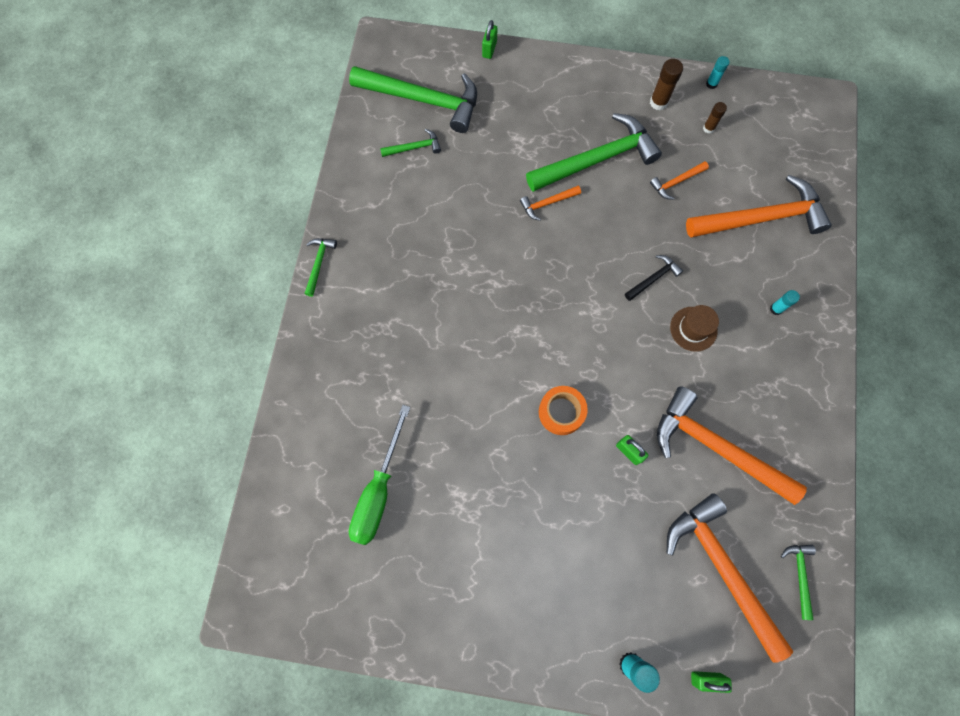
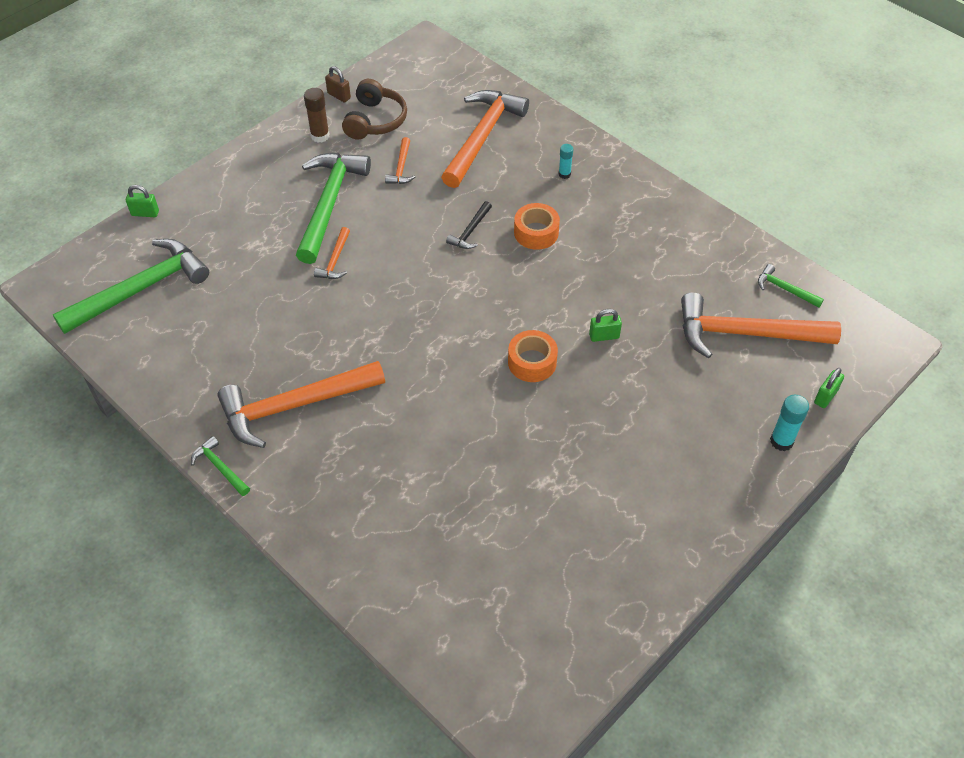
camera: 55 degrees left, 20 degrees down
(378, 491) = (491, 545): green screwdriver -> none
(414, 148) = (181, 323): green hammer -> none
(489, 49) = (145, 213): green padlock -> green padlock turned 45 degrees counterclockwise
(653, 278) = (470, 231): black hammer -> black hammer turned 150 degrees counterclockwise
(693, 329) = (536, 232): brown hat -> orange tape
(708, 128) = (375, 120): brown glue stick -> brown headphones
(711, 84) = (339, 96): turquoise glue stick -> brown padlock
(716, 447) = (645, 278): orange hammer -> orange hammer (294, 406)

